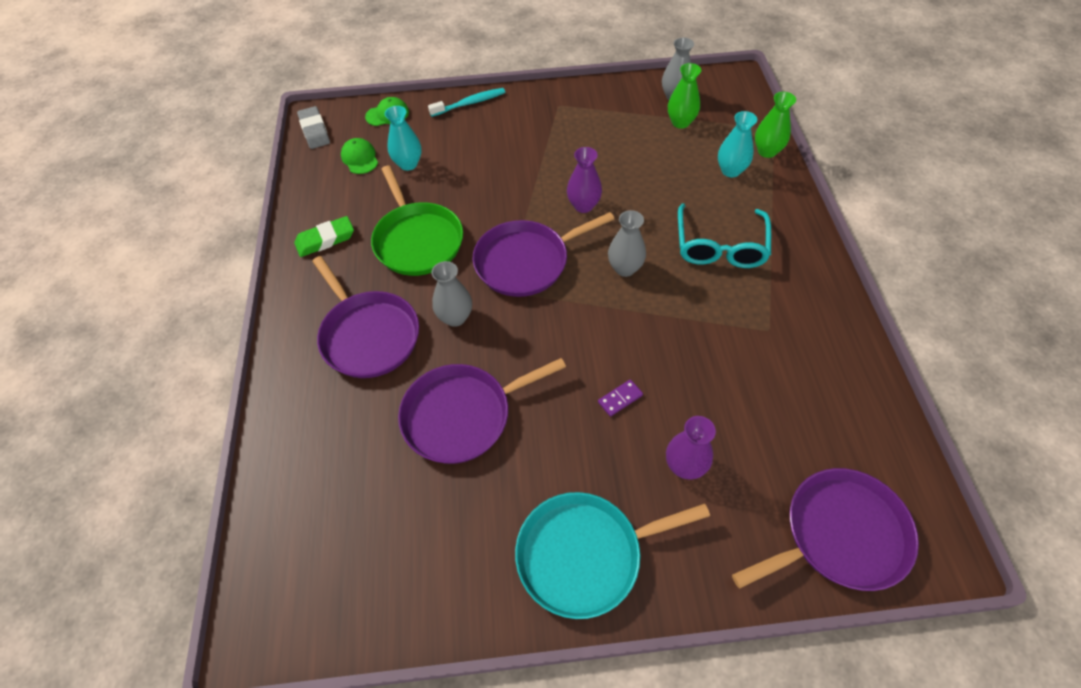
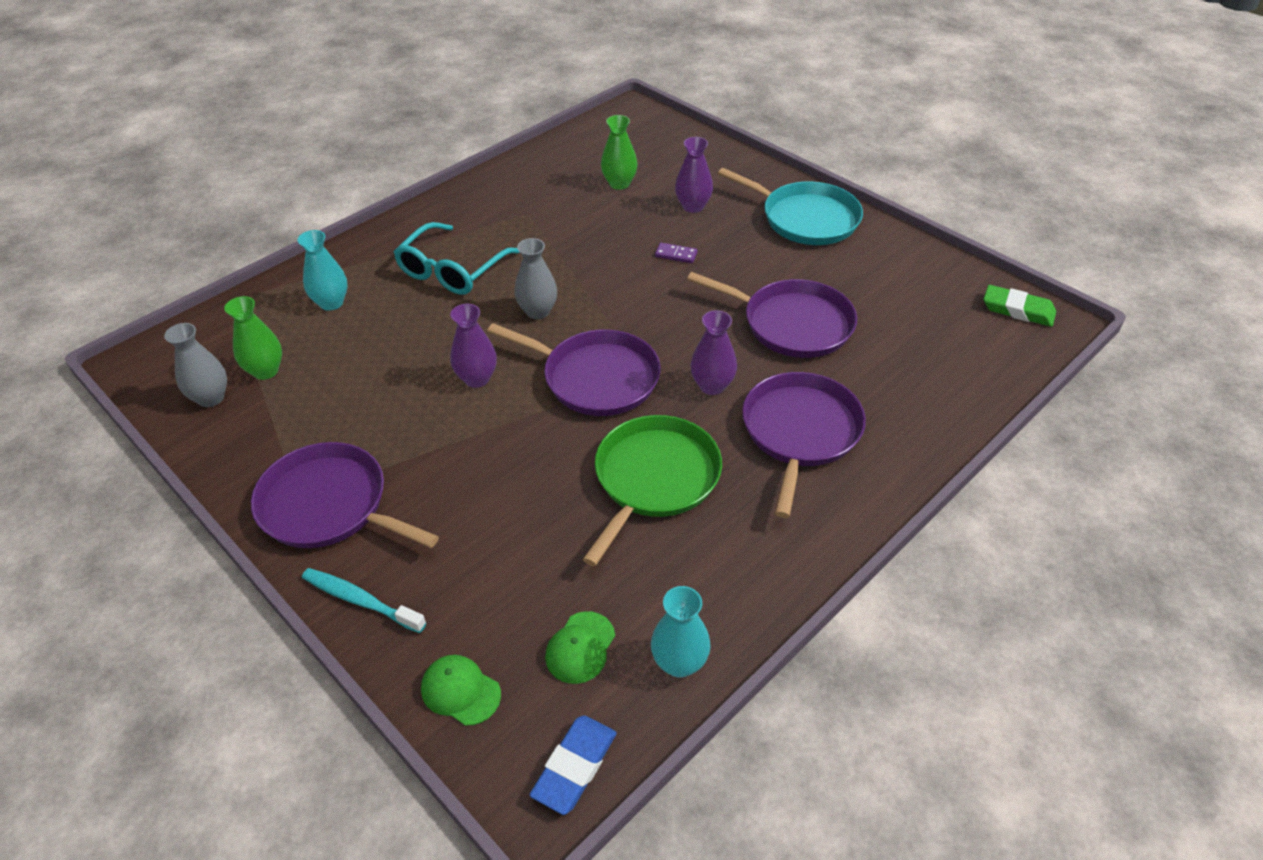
camera: 130 degrees left, 10 degrees down
(314, 131) = (575, 767): grey eraser -> blue eraser
(325, 239) = (740, 566): green eraser -> green eraser (1018, 310)
(408, 164) = (544, 580): turquoise vase -> turquoise vase (679, 663)
(455, 317) = (712, 386): grey vase -> purple vase
(720, 246) = (452, 270): turquoise glasses -> turquoise glasses turned 150 degrees clockwise
(767, 151) = (278, 291): green vase -> green vase (619, 184)
(839, 535) = (665, 140): purple pan -> purple pan (329, 505)

